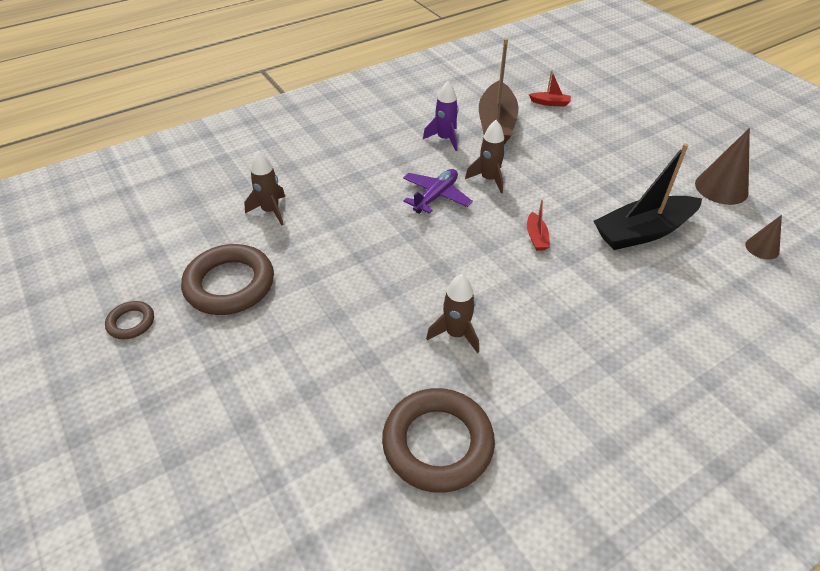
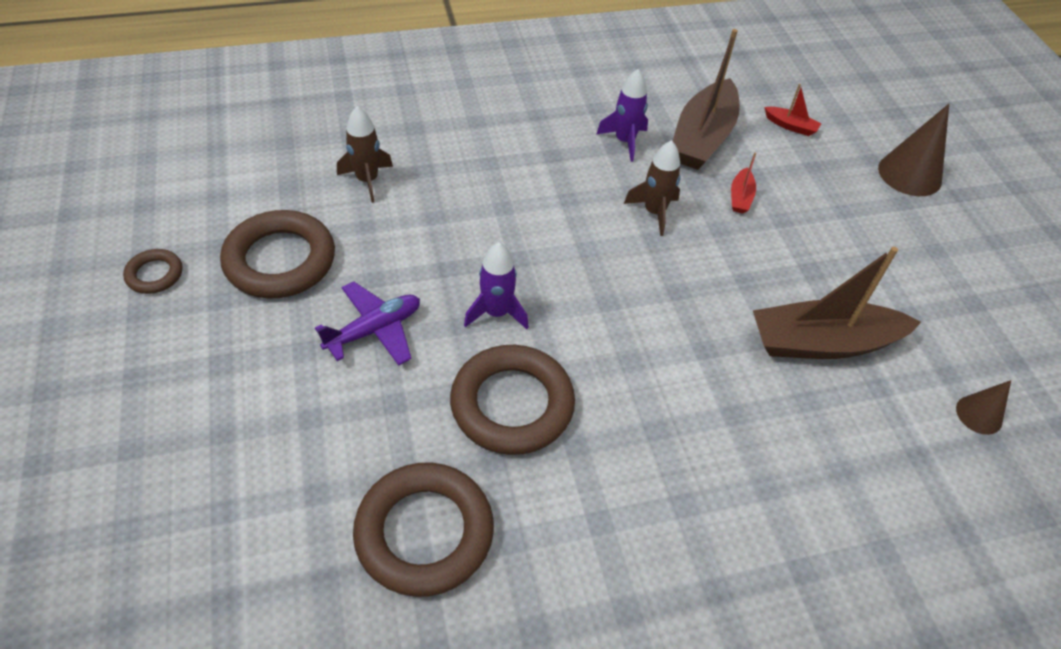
camera: 15 degrees right, 5 degrees up
(413, 275) = (496, 313): none -> purple rocket
(436, 196) = (575, 217): purple plane -> purple plane (374, 330)
(456, 334) = (512, 404): brown rocket -> brown ring
(536, 237) = (676, 309): red boat -> red boat (740, 197)
(643, 232) = (822, 343): black boat -> brown boat
(721, 188) = (968, 312): brown cone -> brown cone (909, 174)

